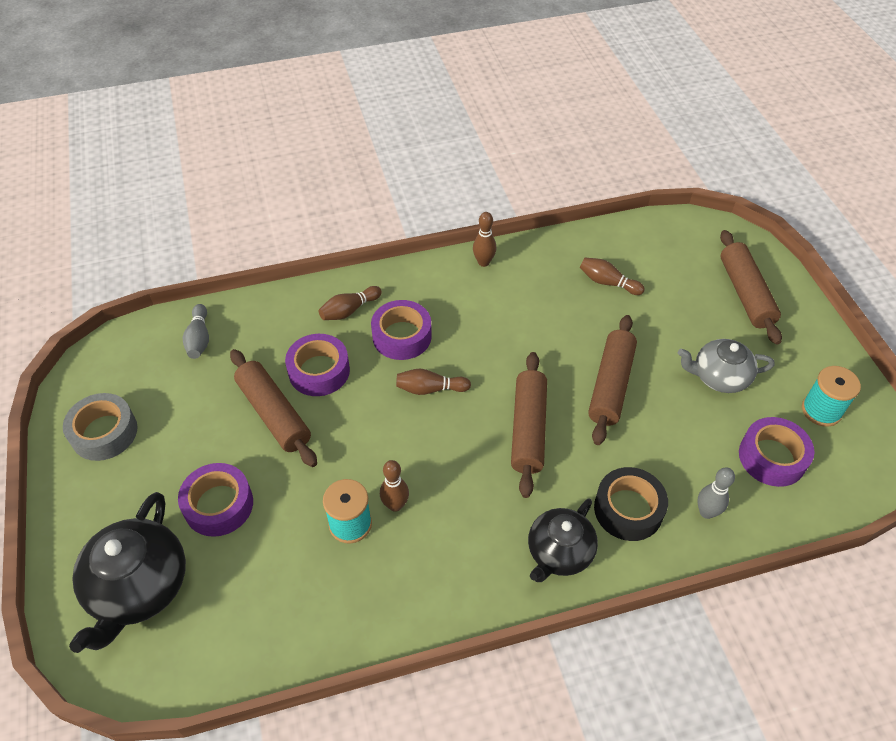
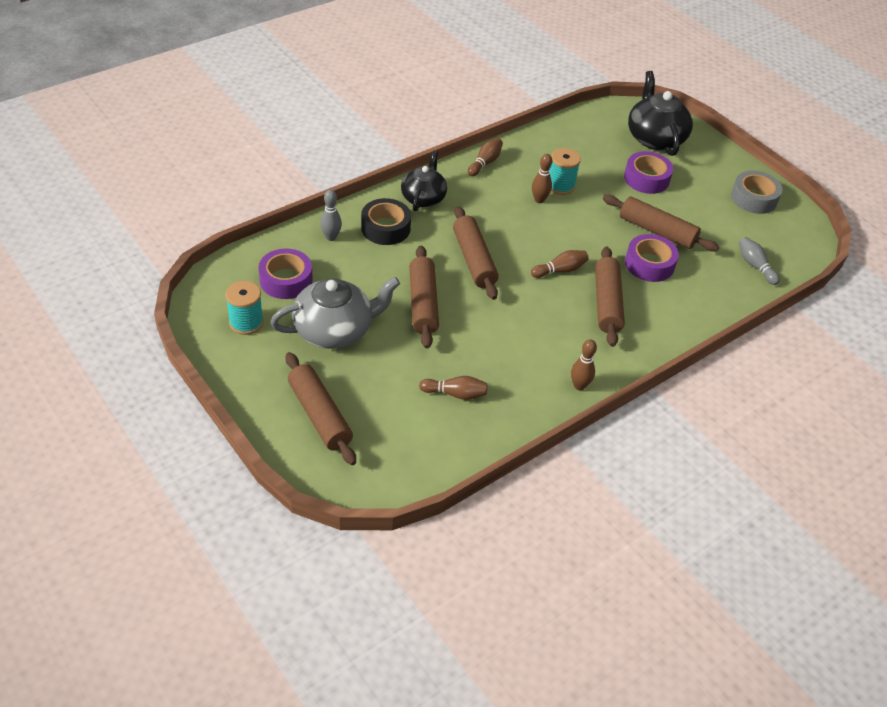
camera: 155 degrees right, 5 degrees down
(349, 310) = (663, 313): brown bowling pin -> brown bowling pin (485, 162)
(402, 336) = (607, 303): purple tape -> brown rolling pin
(719, 377) = (335, 330): grey teapot -> grey teapot, size x1.50

